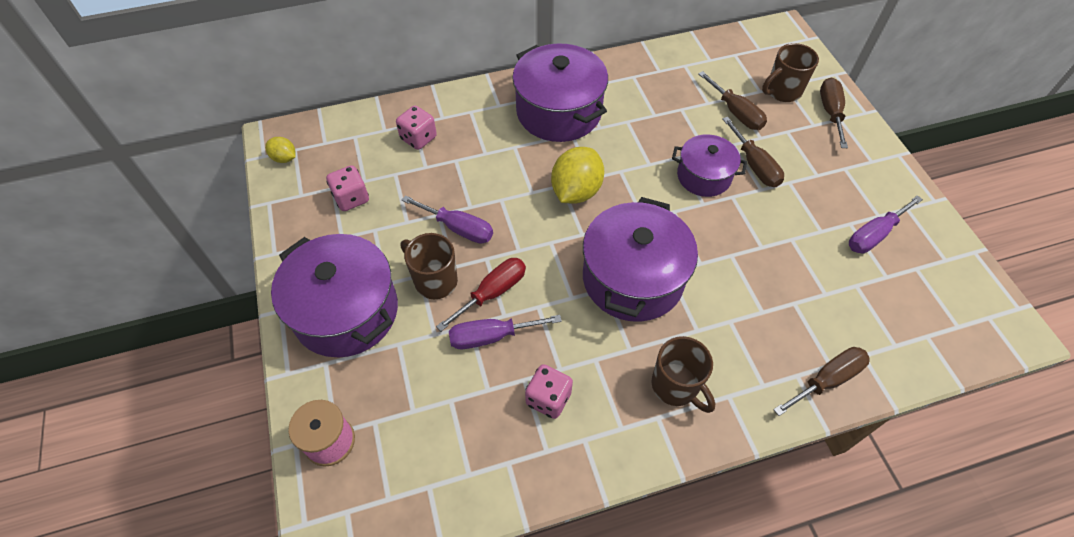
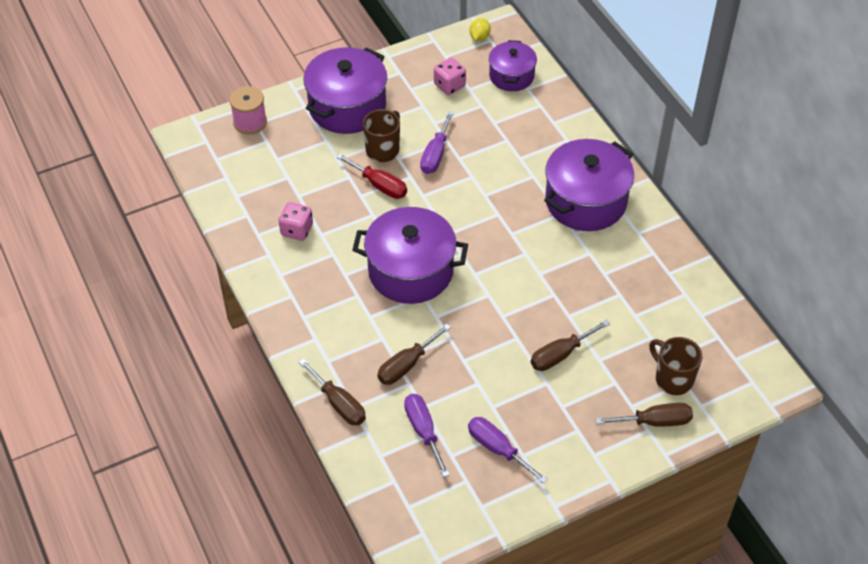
camera: 80 degrees right, 5 degrees down
(418, 138) = (524, 112): pink dice -> none
(491, 336) = (341, 191): purple screwdriver -> purple screwdriver (423, 431)
(576, 191) = (493, 224): yellow lemon -> none
(676, 386) = (318, 305): brown mug -> none
(703, 176) = (535, 315): purple pot -> purple pot (511, 76)
(736, 112) = (628, 339): brown screwdriver -> brown screwdriver (406, 365)

